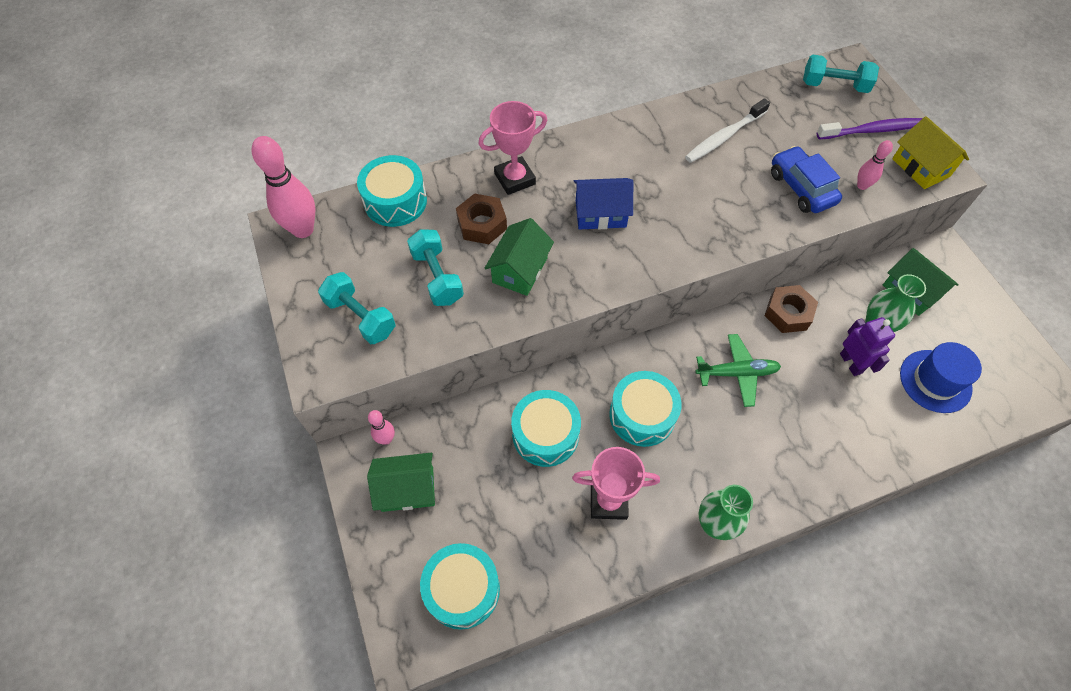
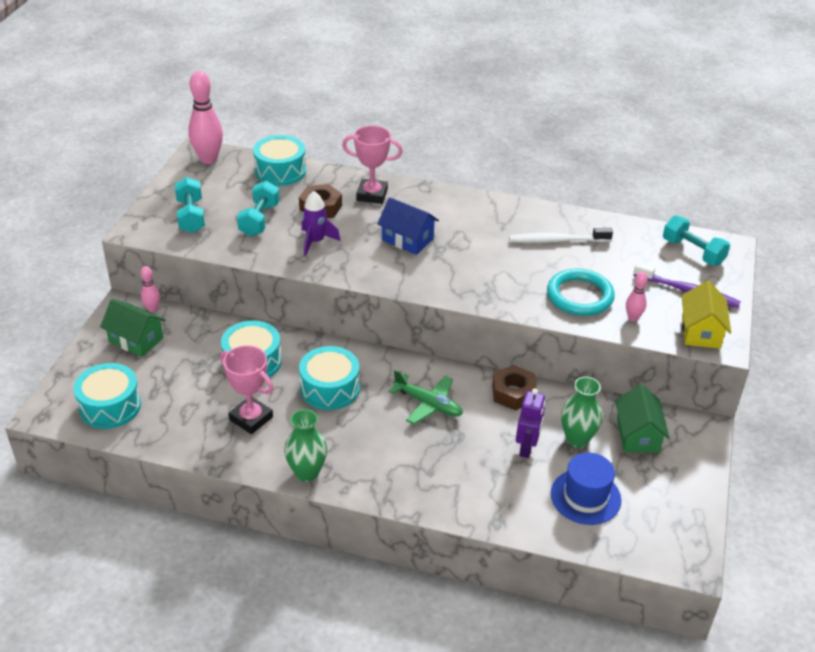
camera: 35 degrees right, 20 degrees down
(520, 270) = (315, 242): green house -> purple rocket
(801, 188) = (579, 296): blue car -> turquoise ring

